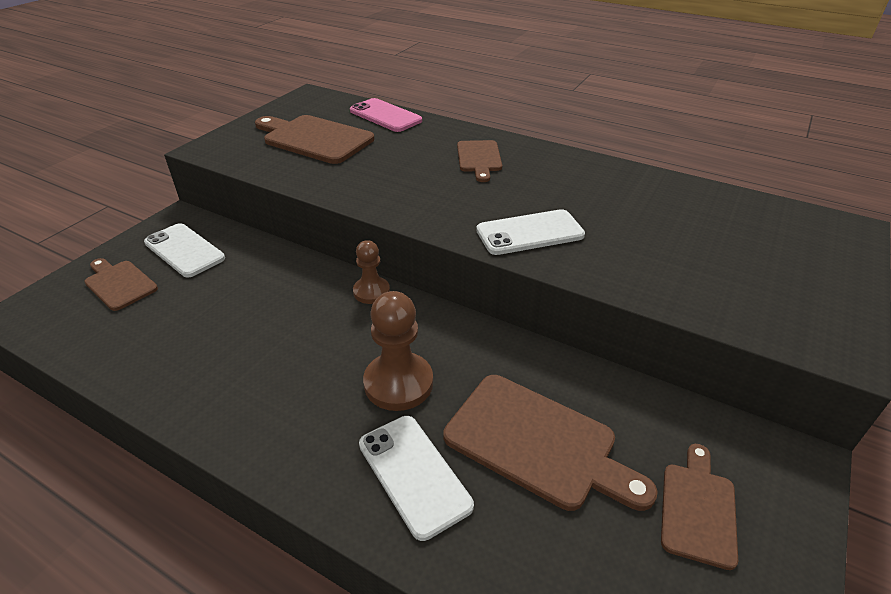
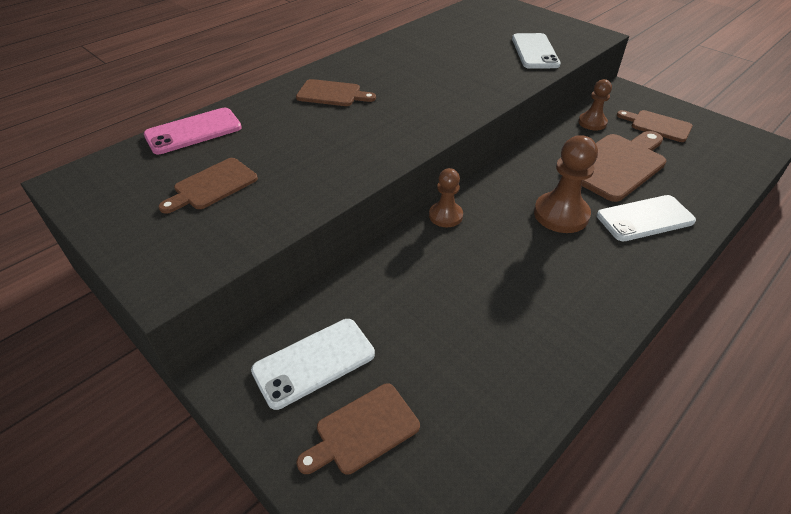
camera: 75 degrees left, 5 degrees up
(314, 138) = (212, 185): brown cutting board -> brown cutting board, size x0.59
(530, 233) = (462, 93): white phone -> white phone (535, 51)
(645, 413) = (592, 122): none -> brown pawn

